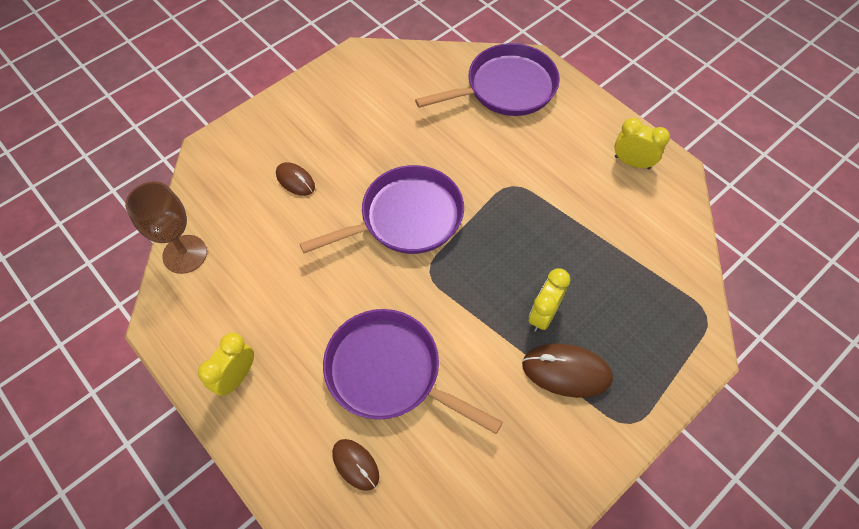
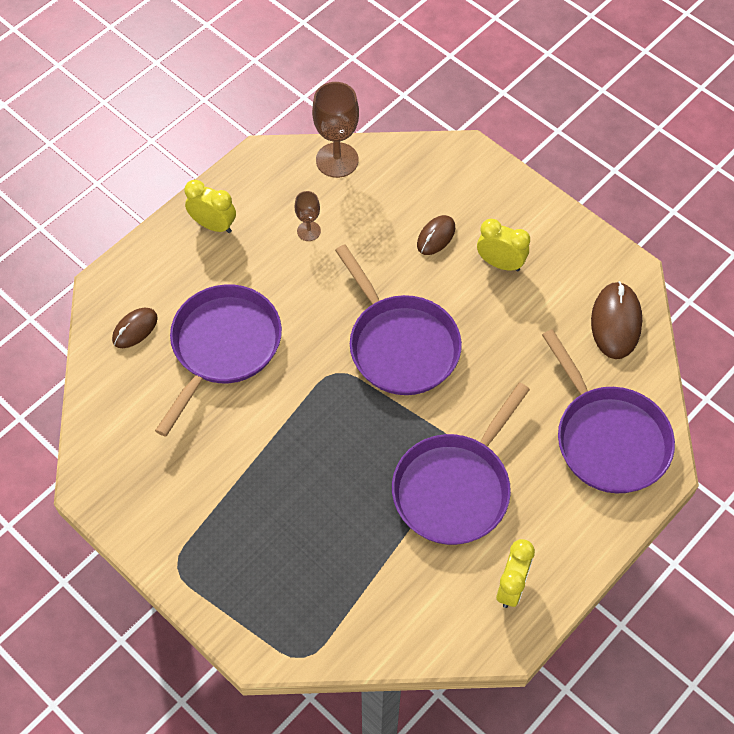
camera: 85 degrees right, 0 degrees up
(265, 285) = (308, 231): none -> brown goblet
(543, 315) = (293, 484): yellow clock -> yellow clock (500, 263)
(547, 191) = (455, 488): none -> purple pan
(566, 371) = (230, 506): brown mouse -> brown mouse (616, 322)

